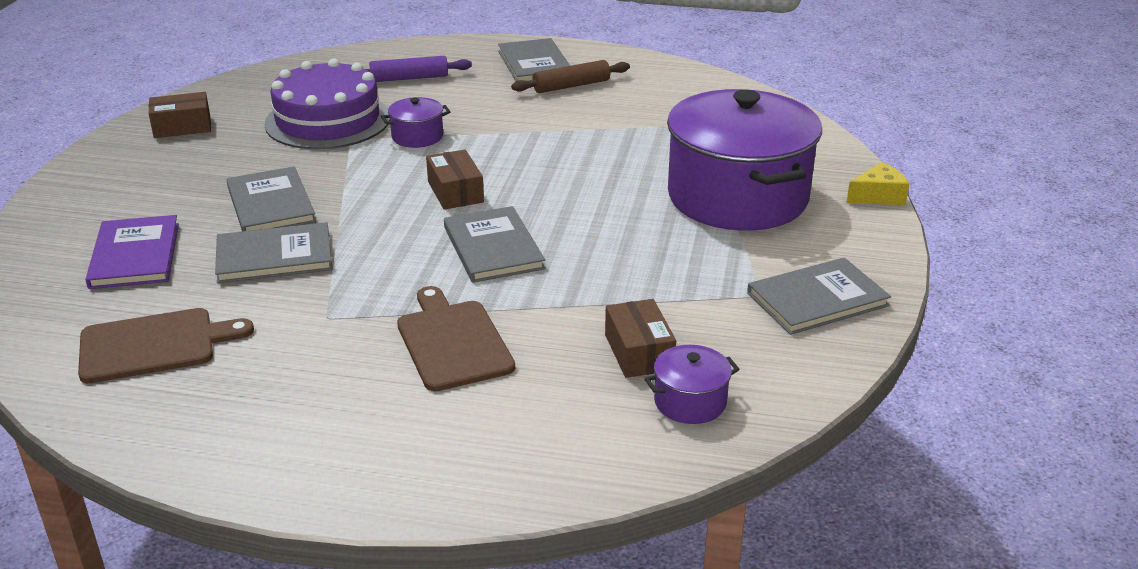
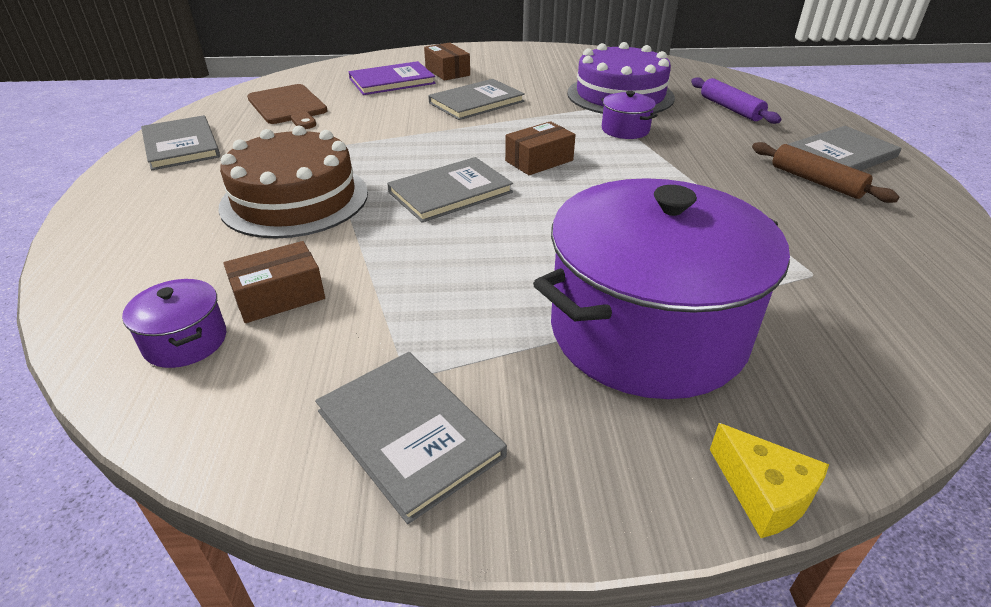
camera: 75 degrees right, 5 degrees up
(182, 127) = (567, 59): brown box -> brown box (447, 72)
(274, 256) = (404, 117): grey book -> grey book (181, 145)
(453, 342) = (295, 199): brown cutting board -> brown cake

